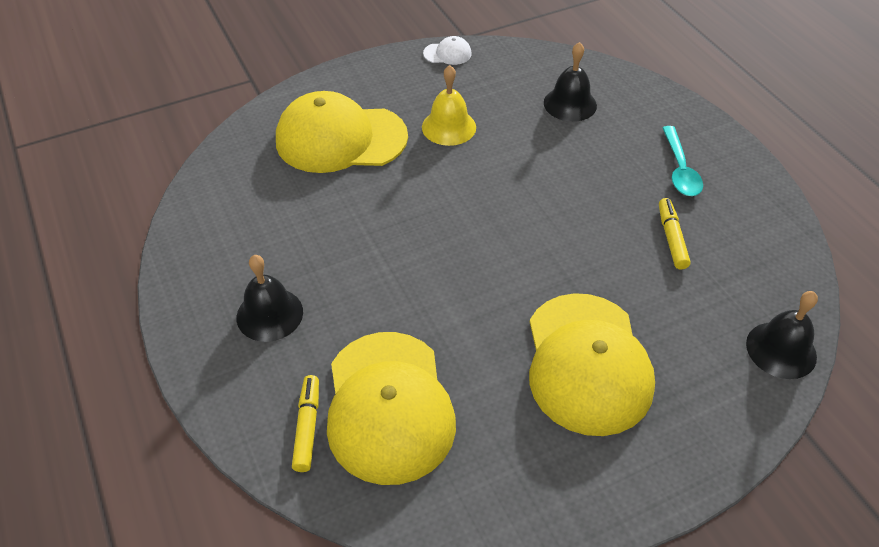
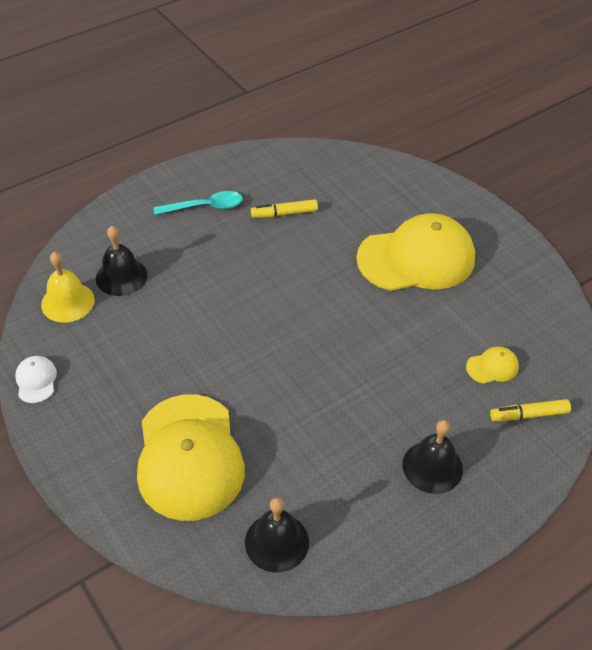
camera: 100 degrees left, 0 degrees up
(389, 406) = (492, 367): yellow cap -> yellow cap, size x0.41
(449, 127) = (162, 365): yellow bell -> yellow bell (68, 302)
(781, 350) = (375, 166): black bell -> black bell (277, 542)

